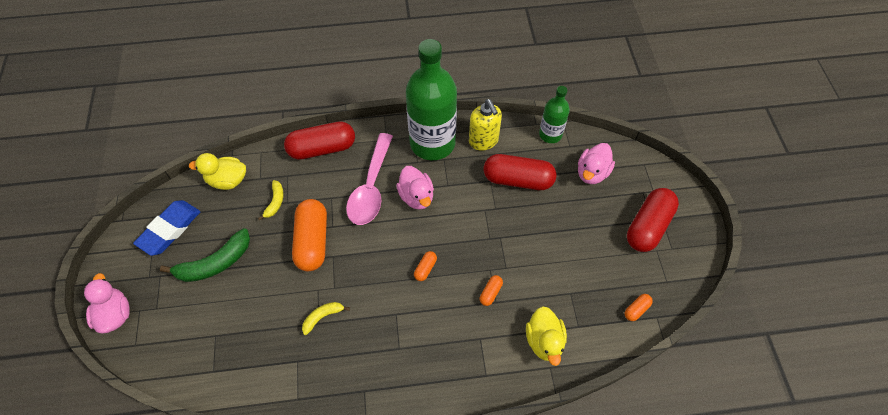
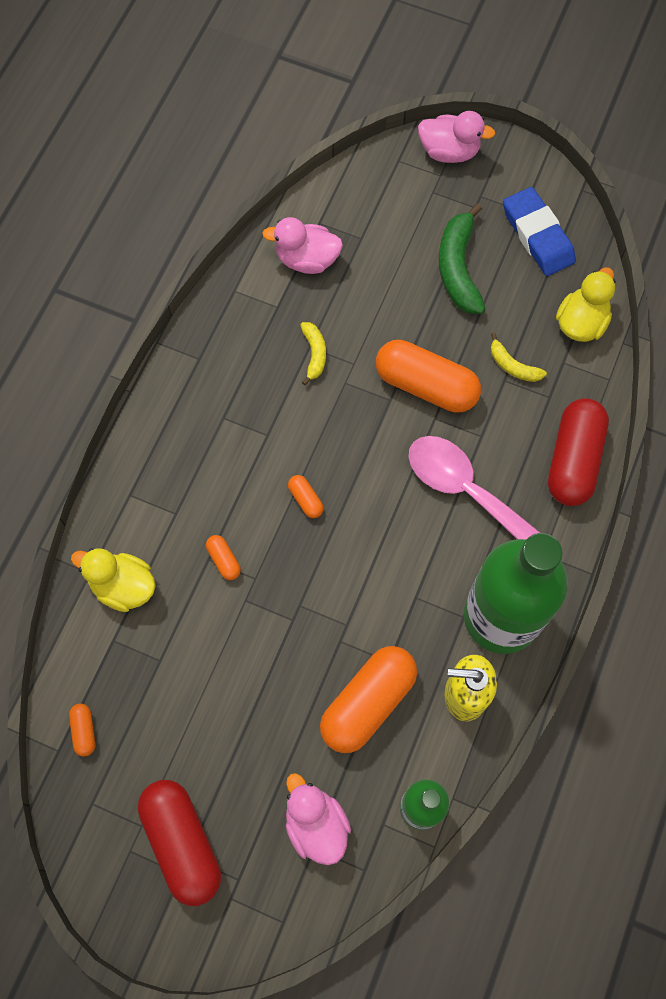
camera: 120 degrees right, 10 degrees up
(416, 197) = (420, 545): pink duck -> pink duck (307, 259)
(518, 180) = (368, 703): red capsule -> orange capsule

